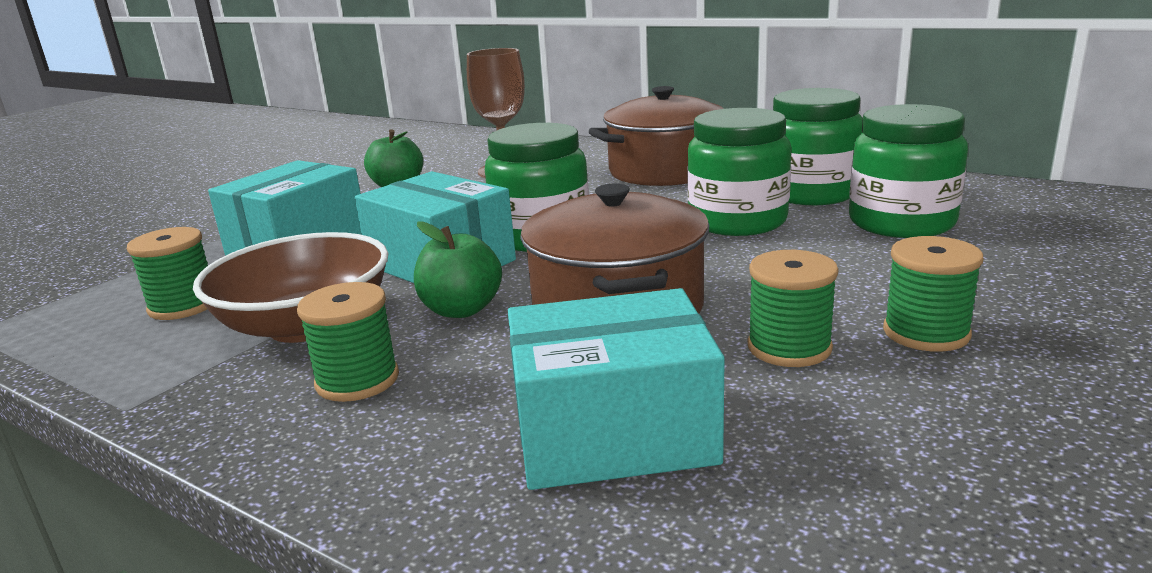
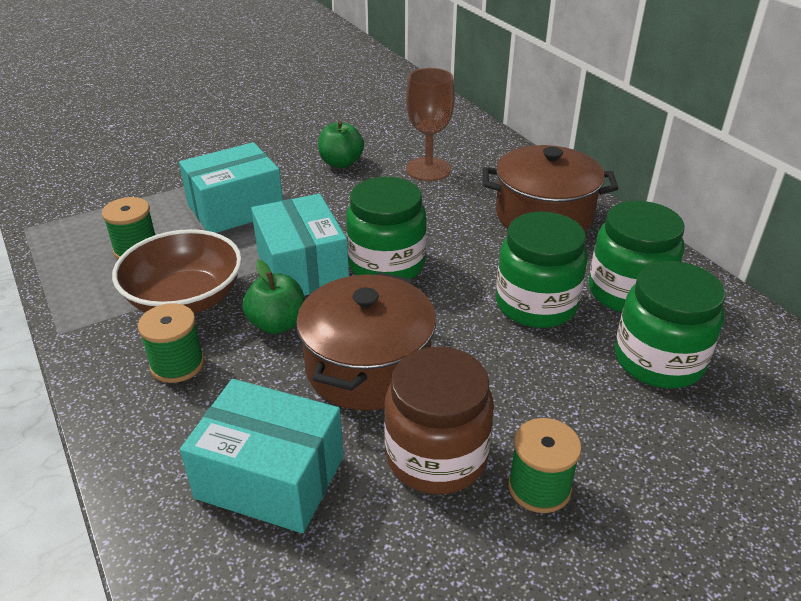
camera: 25 degrees right, 15 degrees up
(789, 347) = (436, 456): green spool -> brown jar

